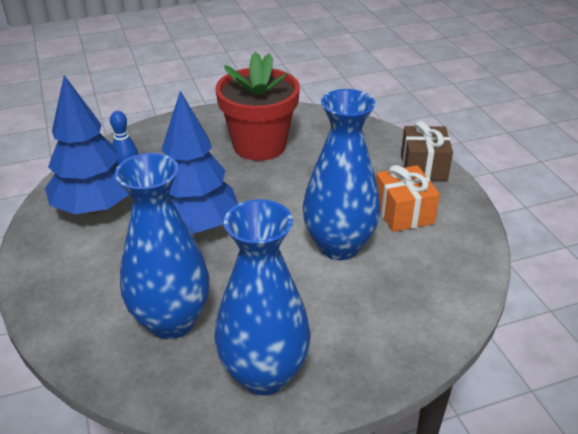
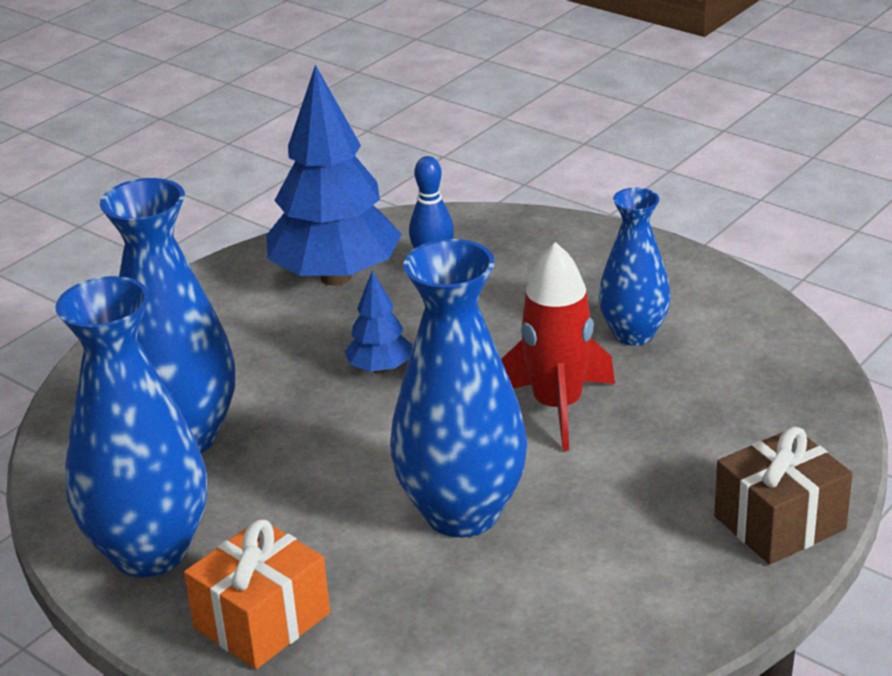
camera: 60 degrees right, 5 degrees down
(195, 225) = (380, 369): blue tree -> blue tree, size x0.46
(259, 145) = (633, 334): red flower pot -> blue vase
(288, 187) = (557, 407): none -> red rocket
(403, 212) = (617, 547): orange gift -> orange gift (262, 620)

